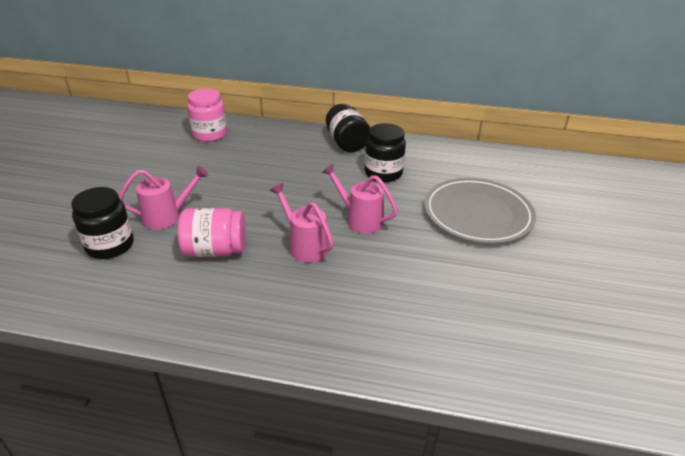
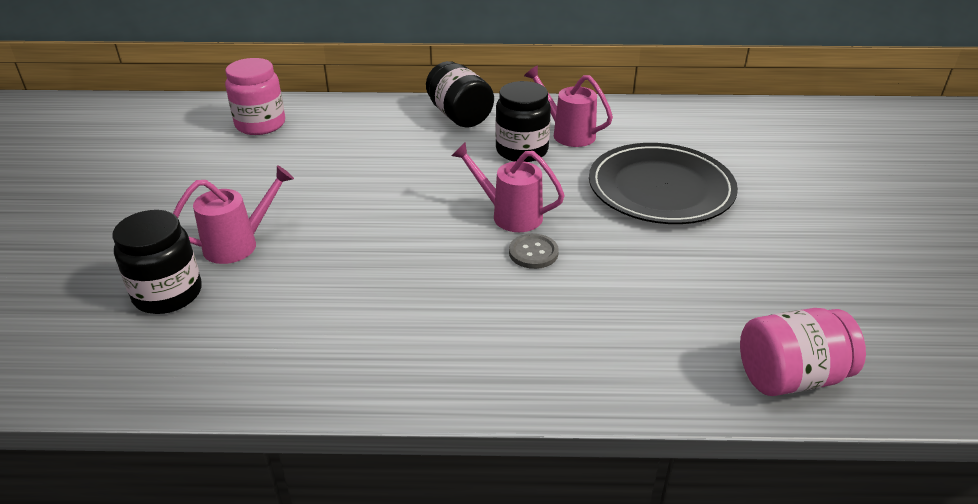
camera: 10 degrees left, 0 degrees up
(215, 250) = (324, 281): pink jar -> pink jar (791, 377)
(305, 246) = (446, 259): pink watering can -> pink watering can (568, 133)
(368, 250) = (533, 253): none -> grey button
(477, 214) = (660, 188): grey plate -> black plate

